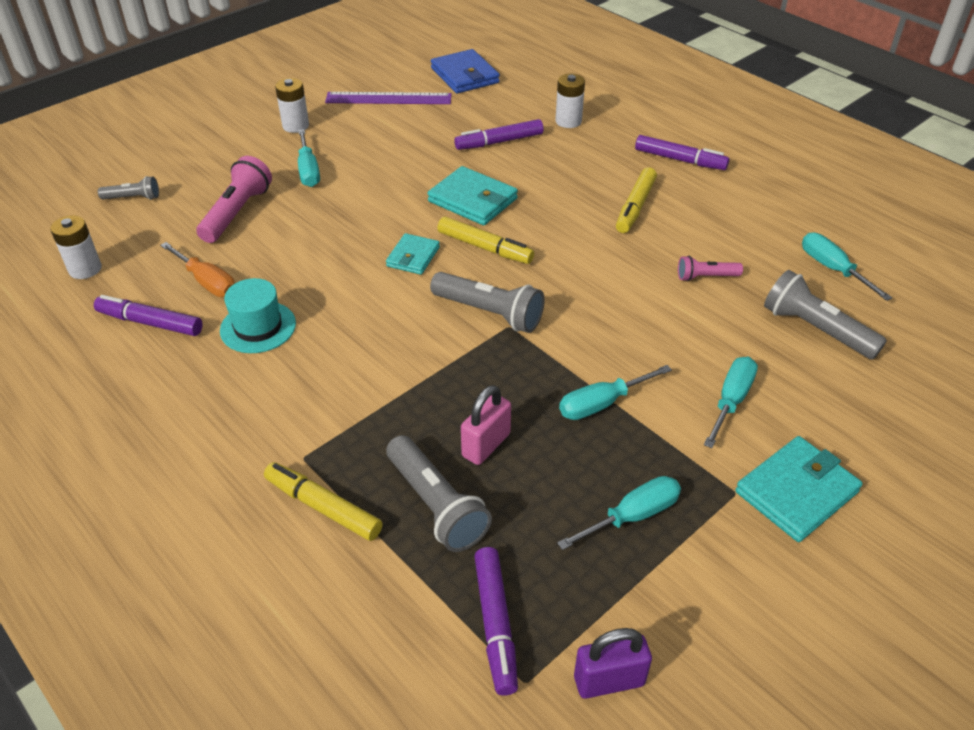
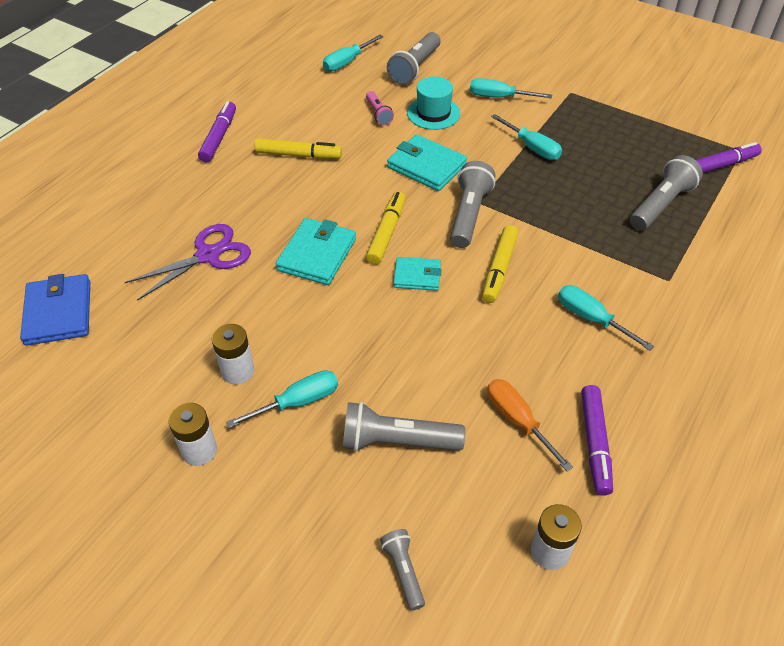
camera: 105 degrees left, 5 degrees up
(207, 282) = (518, 421): orange screwdriver -> orange screwdriver turned 60 degrees counterclockwise
(237, 213) = (397, 441): pink flashlight -> grey flashlight
(258, 327) = (557, 355): turquoise hat -> turquoise hat (433, 113)
(323, 507) = (700, 256): yellow marker -> yellow marker (499, 269)
(388, 98) = (121, 372): purple ruler -> none
(465, 75) = (58, 313): blue wallet -> blue wallet turned 60 degrees counterclockwise
(486, 445) = (599, 192): pink padlock -> none
(499, 142) = (208, 255): purple marker -> purple scissors
(568, 121) = (159, 212): white battery -> white battery (237, 371)
(609, 680) = (717, 124): purple padlock -> none
(632, 516) = (613, 126): turquoise screwdriver -> turquoise screwdriver (591, 319)
(796, 492) = (556, 73): turquoise wallet -> turquoise wallet (426, 166)

